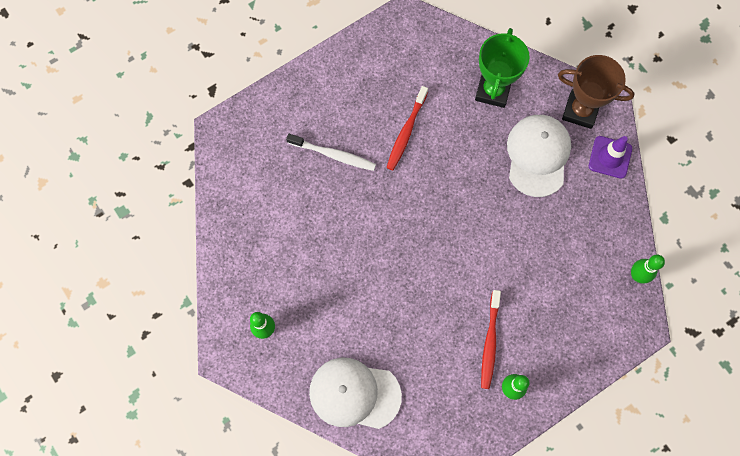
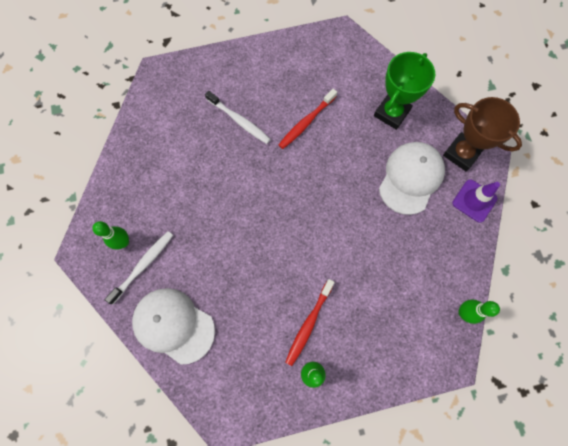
camera: 20 degrees right, 0 degrees up
(296, 345) = (143, 265): none -> white toothbrush

